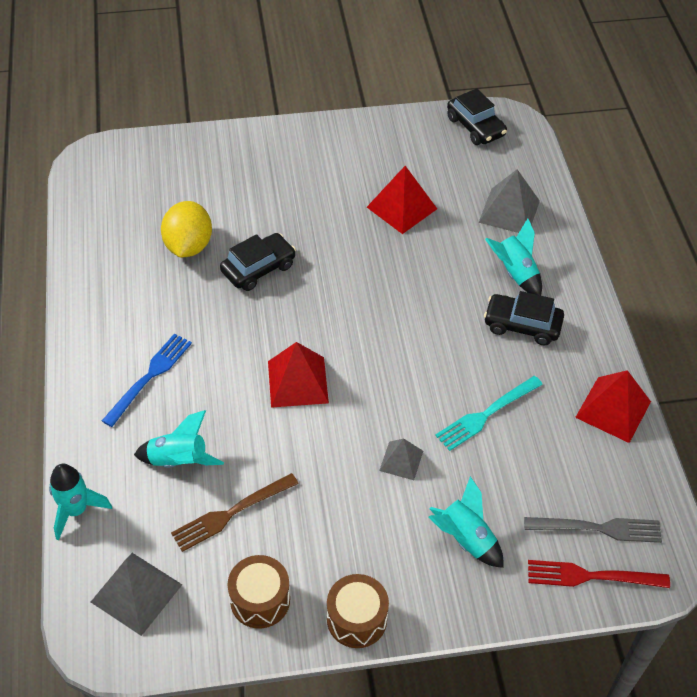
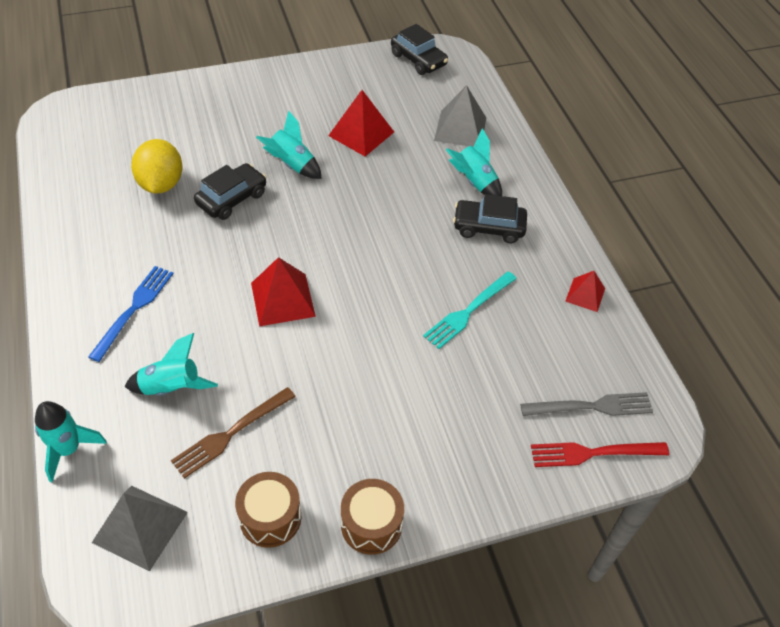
camera: 10 degrees left, 0 degrees up
(401, 460) = (393, 363): grey pyramid -> none
(465, 539) = (467, 432): turquoise rocket -> turquoise rocket (292, 165)
(613, 409) = (585, 294): red pyramid -> red pyramid, size x0.60

